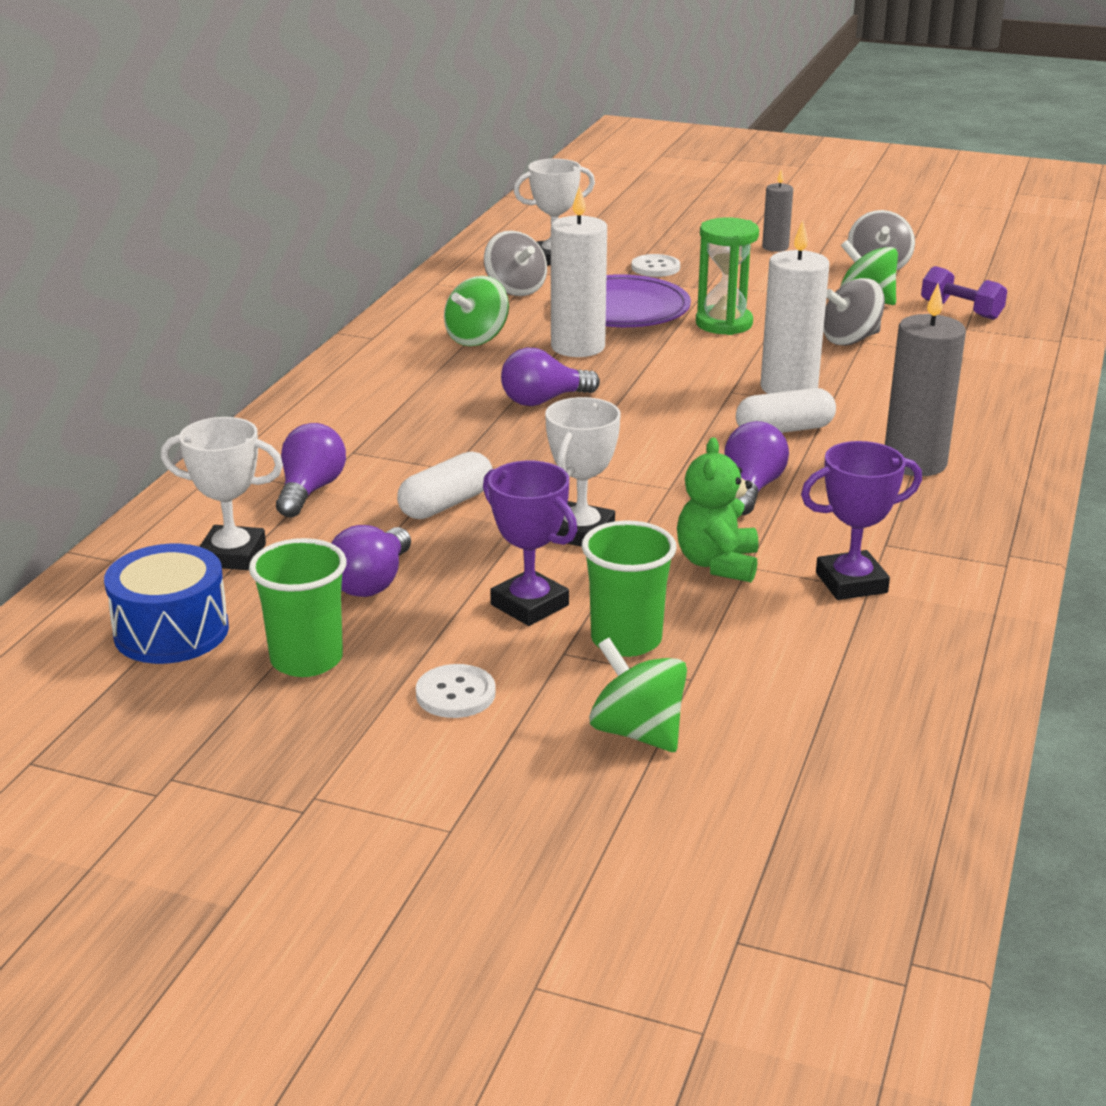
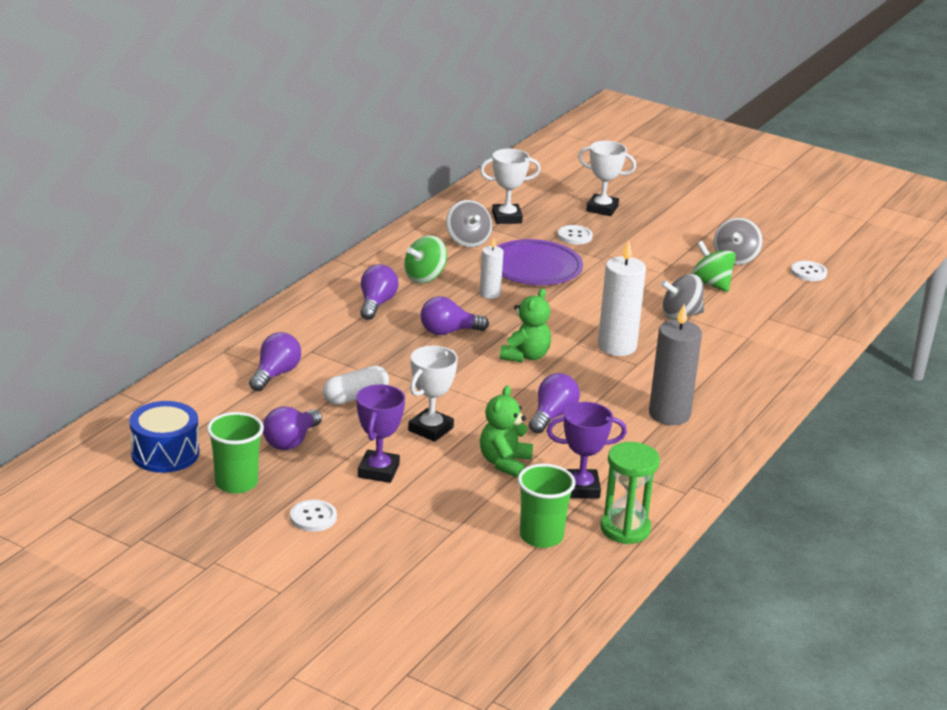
camera: 10 degrees right, 0 degrees up
(232, 555) = (215, 410): white trophy -> white trophy (602, 209)
(423, 379) = (376, 304): none -> purple light bulb
(529, 605) = (378, 471): purple trophy -> purple trophy turned 45 degrees clockwise
(578, 347) = (490, 294): white candle -> white candle, size x0.56
(626, 640) = (426, 501): green cup -> green cup (541, 536)
(637, 732) = (406, 556): green spinning top -> none
(669, 416) = (525, 356): none -> green teddy bear
(724, 324) = (599, 290): green hourglass -> green hourglass (625, 529)
(775, 247) = (670, 230): grey candle -> none
(784, 430) = (596, 377): white capsule -> none
(961, 310) = (773, 303): purple dumbbell -> none
(980, 271) = (808, 272): none -> white button

